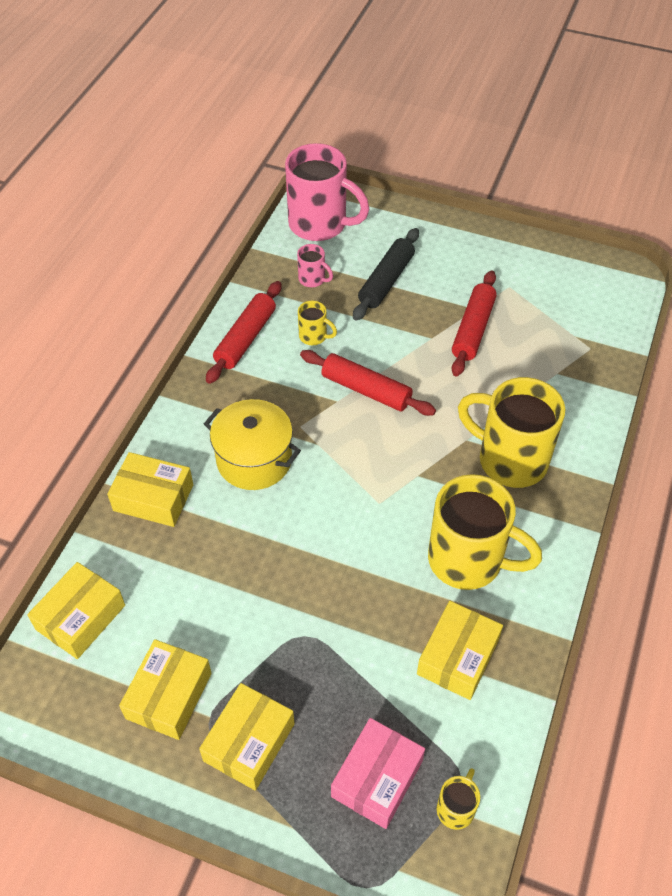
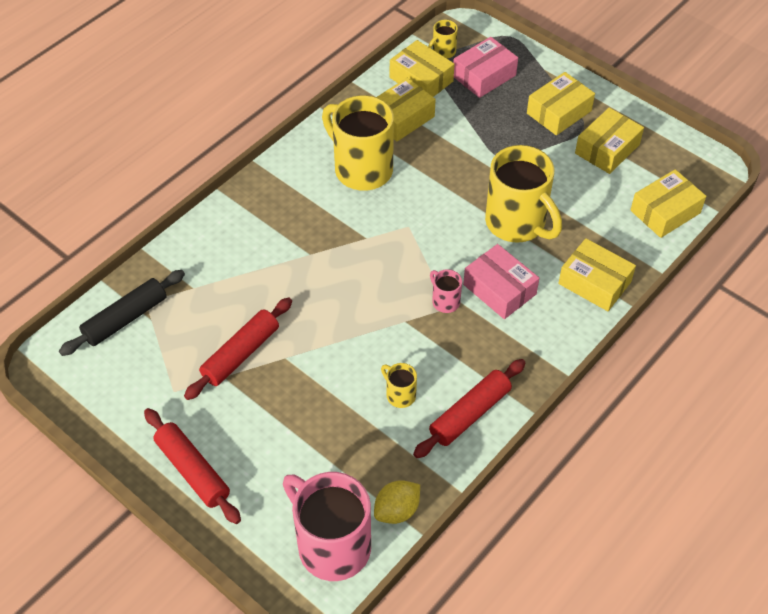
camera: 160 degrees left, 0 degrees up
(254, 460) = (499, 289): yellow pot -> pink box
(280, 257) = (397, 510): none -> yellow lemon
(313, 279) = (372, 466): pink mug -> pink mug (445, 301)
(366, 390) = (374, 323): red rolling pin -> red rolling pin (193, 470)
(386, 281) = (295, 439): black rolling pin -> black rolling pin (125, 318)
(463, 738) = (421, 79): none -> yellow box
(510, 459) = (285, 228): yellow mug -> yellow mug (517, 223)

